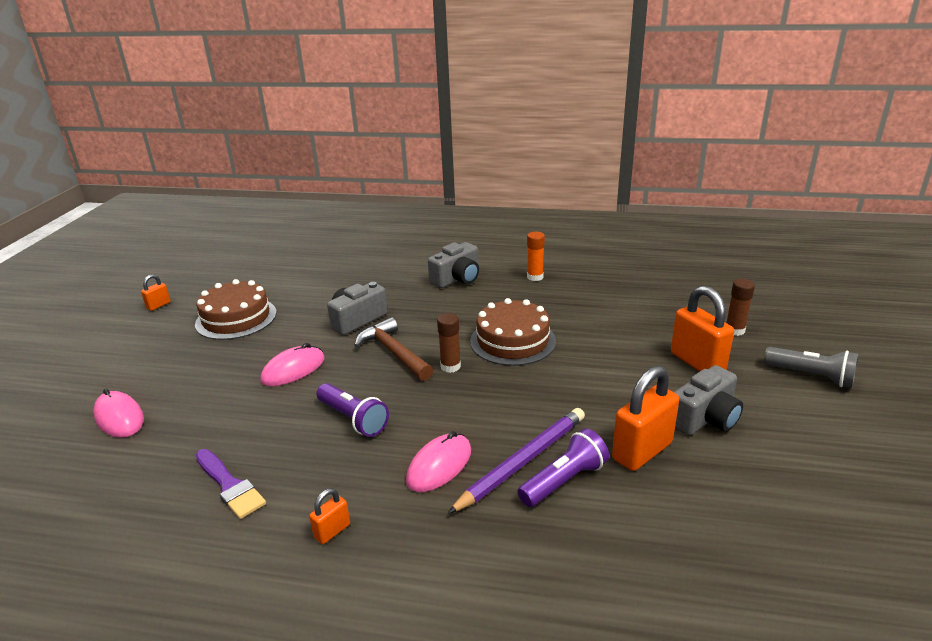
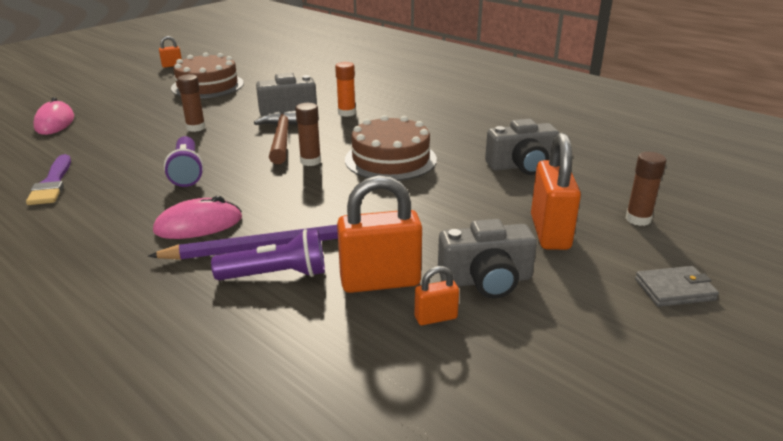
camera: 30 degrees right, 0 degrees up
(293, 370) = (196, 128): pink mouse -> brown glue stick
(332, 531) = (67, 236): orange padlock -> orange padlock (435, 317)
(457, 279) = (410, 102): grey camera -> grey camera (522, 166)
(535, 277) = (484, 119): orange glue stick -> orange glue stick (346, 113)
(811, 376) = (674, 289): grey flashlight -> grey wallet

